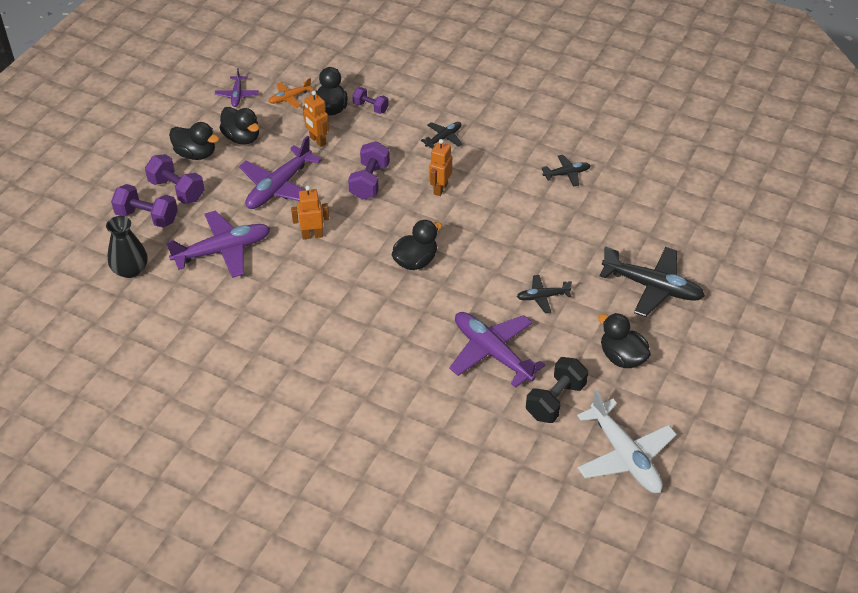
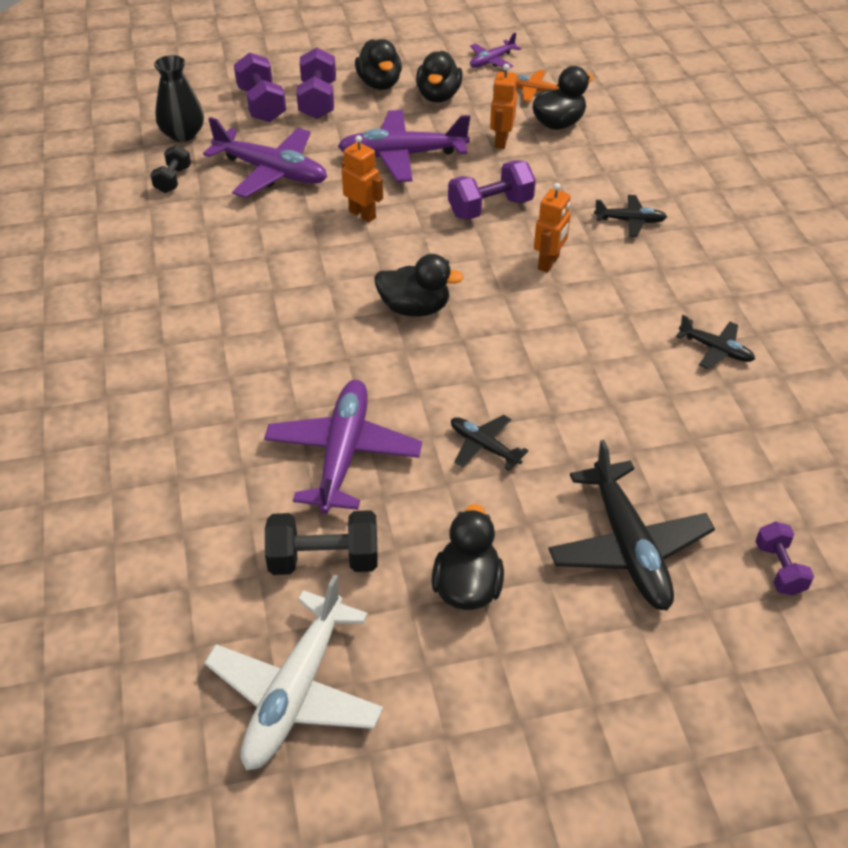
camera: 50 degrees right, 0 degrees up
(174, 299) = (173, 180): none -> black dumbbell
(370, 107) = (599, 146): purple dumbbell -> purple dumbbell (779, 569)
(440, 189) = (549, 263): orange robot -> orange robot turned 135 degrees clockwise

